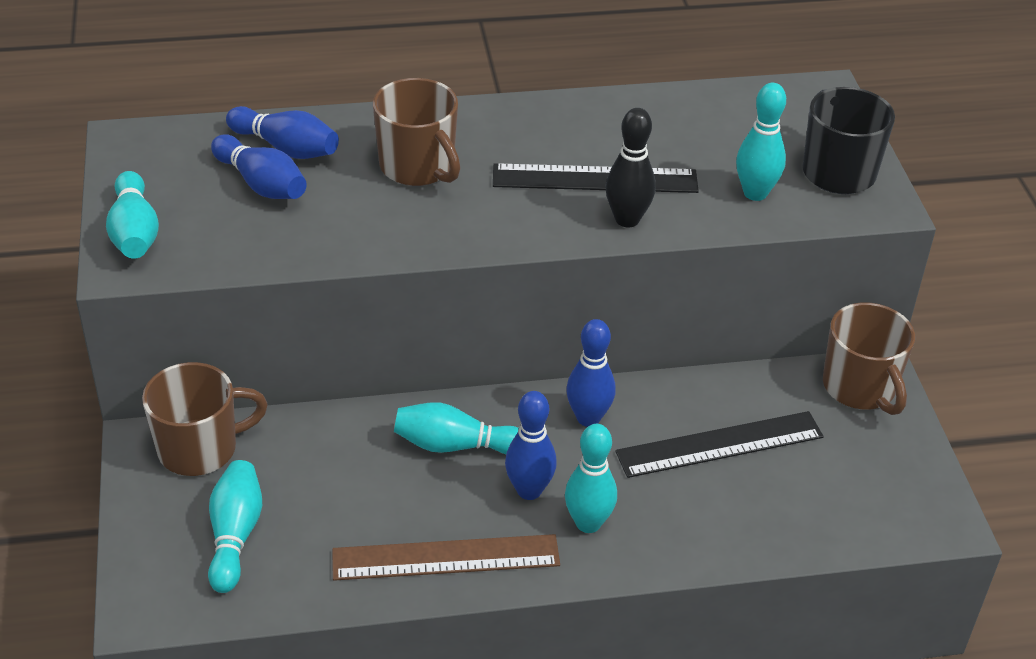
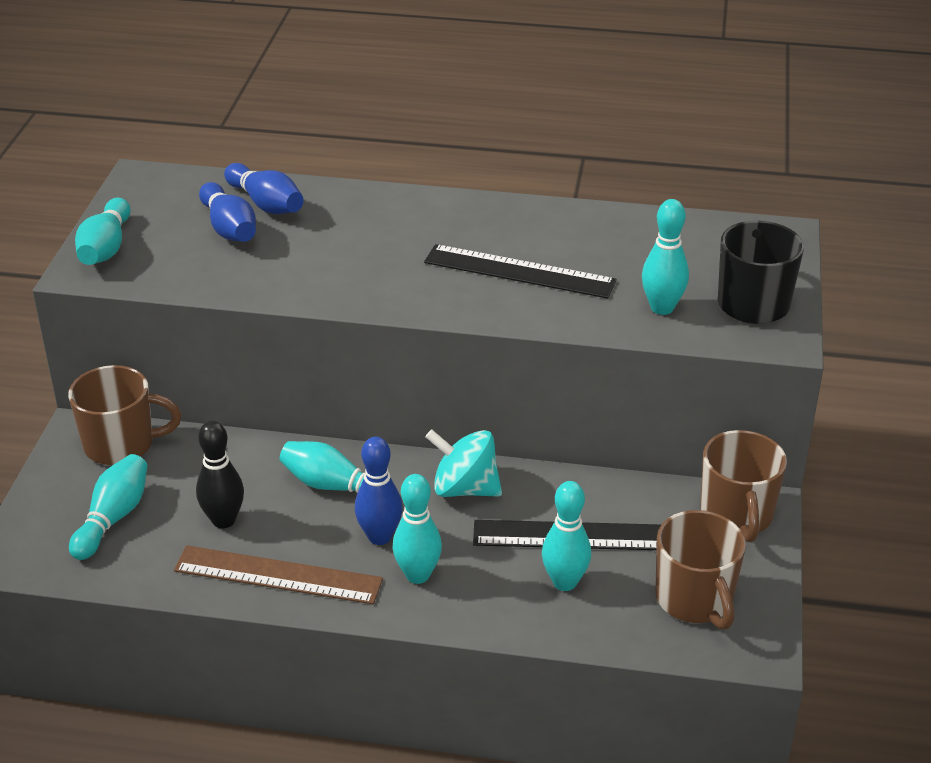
camera: 20 degrees right, 5 degrees down
(418, 167) = (368, 237): brown mug -> brown mug (695, 600)
(588, 418) = (465, 488): blue bowling pin -> turquoise spinning top
(627, 219) = (529, 309): black bowling pin -> black bowling pin (224, 520)
(734, 496) = (564, 582): none -> turquoise bowling pin

